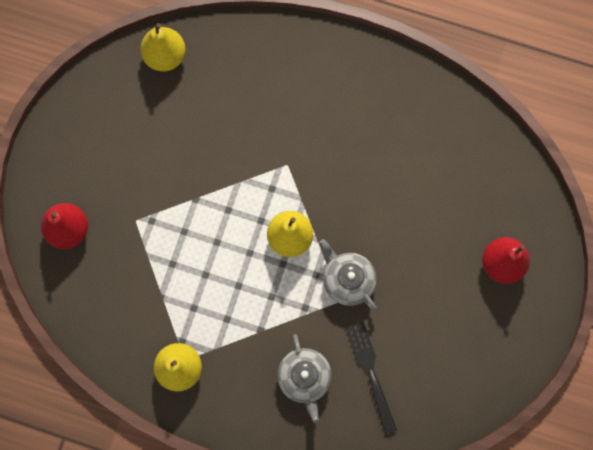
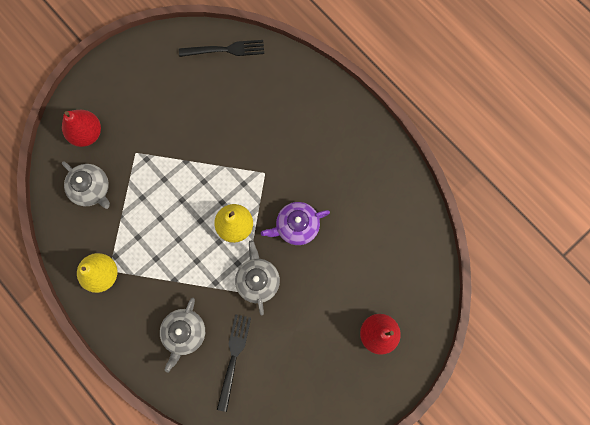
camera: 30 degrees right, 0 degrees up
(111, 285) = (91, 189): none -> grey teapot
(165, 56) = (226, 49): yellow pear -> black fork
(354, 201) = (296, 226): none -> purple teapot

